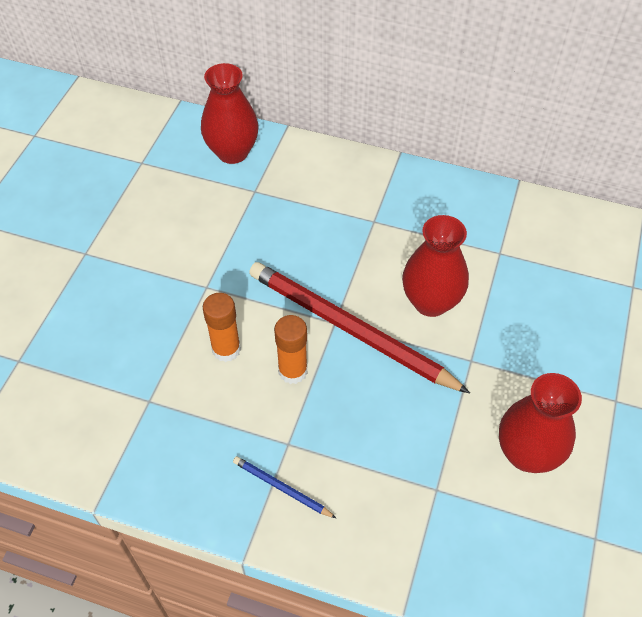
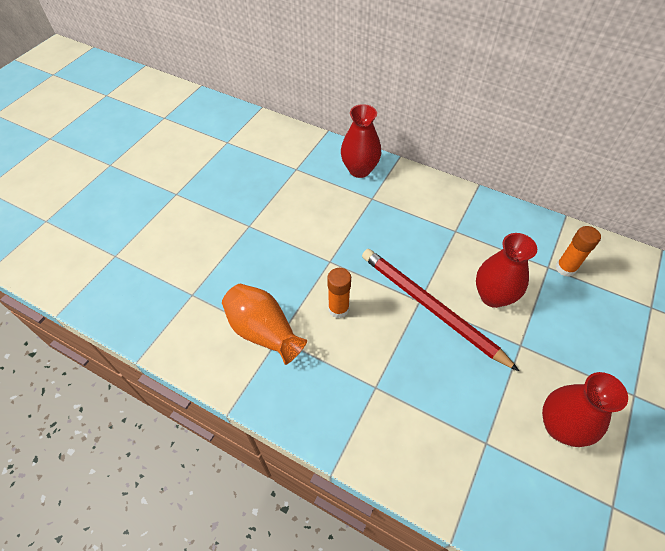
camera: 10 degrees right, 0 degrees up
(127, 395) = (264, 331): none -> orange vase
(281, 488) = (367, 421): blue pencil -> none
(292, 371) = (385, 332): orange glue stick -> orange glue stick (565, 268)

